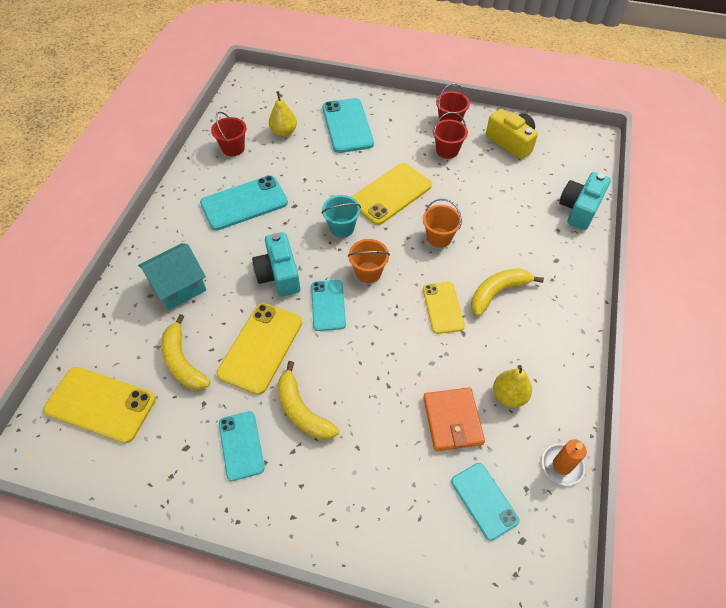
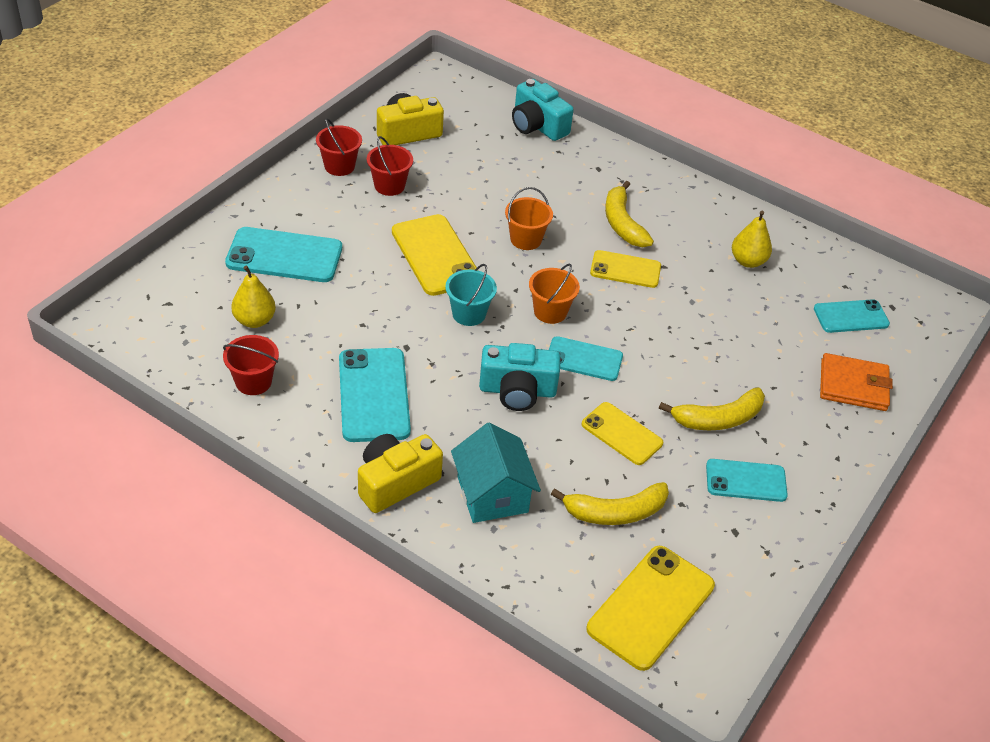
camera: 75 degrees left, 10 degrees down
(174, 235) = (395, 482): none -> yellow camera
(261, 347) = (622, 434): yellow phone -> yellow phone, size x0.64
(452, 420) = (763, 309): orange wallet -> orange wallet (853, 385)
(562, 465) = (828, 255): orange candle -> none

